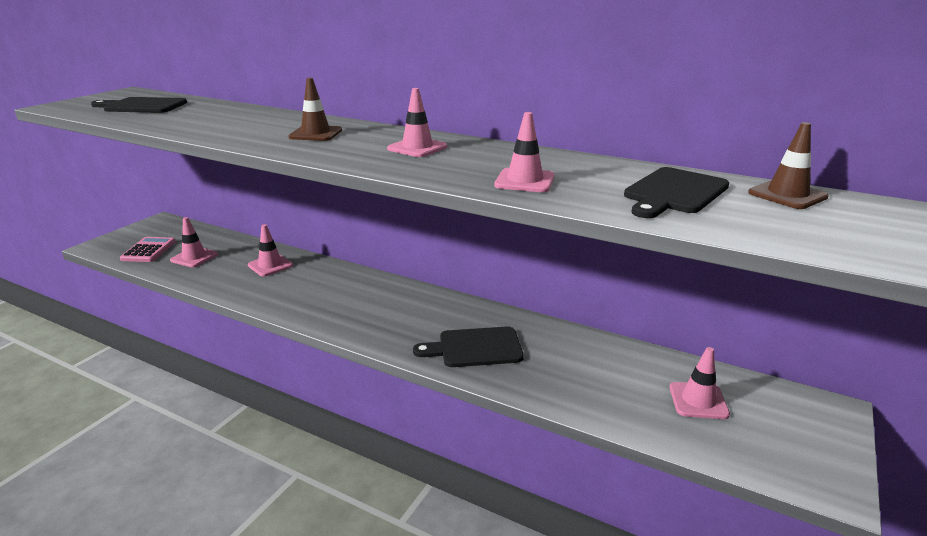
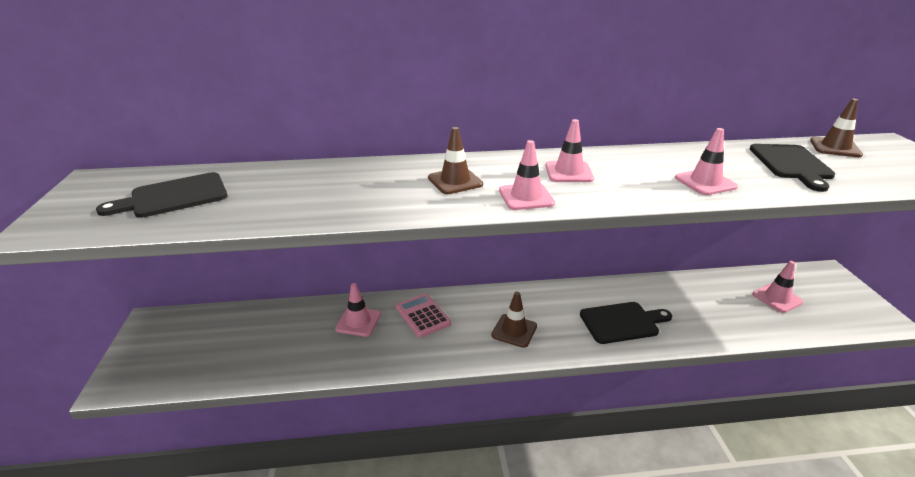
camera: 35 degrees left, 5 degrees up
(148, 250) = (195, 361): pink calculator -> pink calculator (422, 316)
(194, 257) = (264, 346): pink traffic cone -> pink traffic cone (526, 197)
(370, 315) = (514, 331): none -> brown traffic cone
(475, 348) = (622, 322): black cutting board -> black cutting board turned 150 degrees counterclockwise

